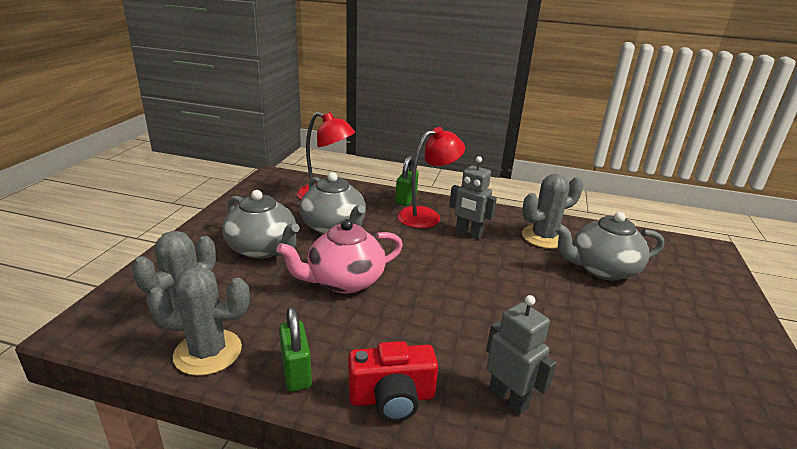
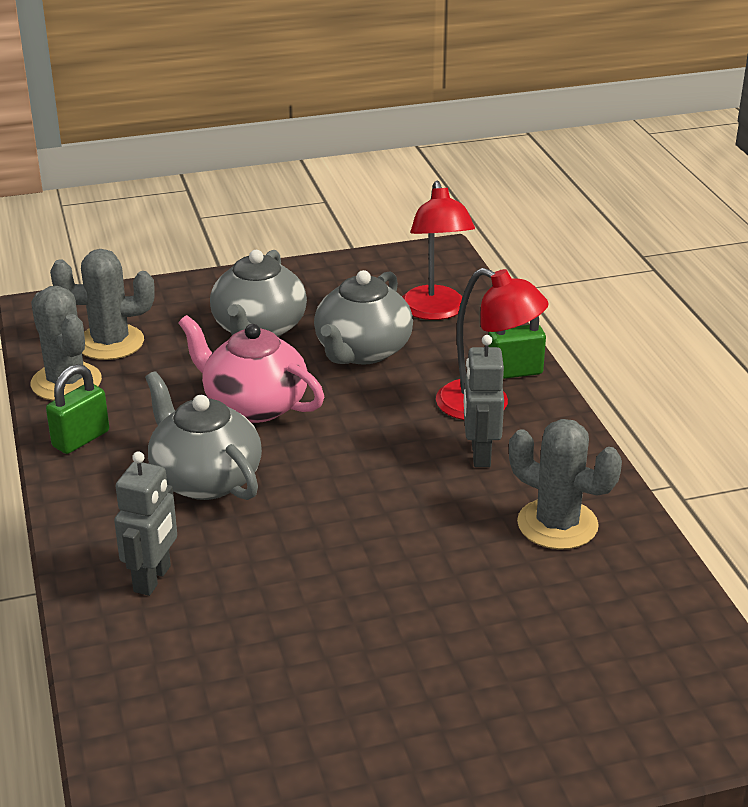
camera: 60 degrees right, 5 degrees up
(392, 398) = (93, 505): red camera -> none
(601, 269) = (523, 600): grey teapot -> grey teapot (205, 479)

